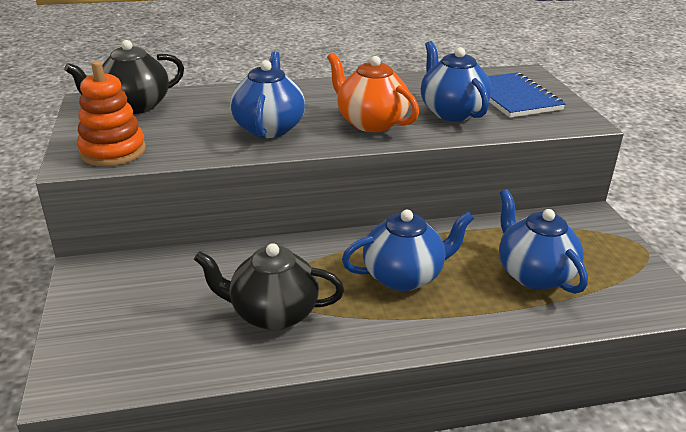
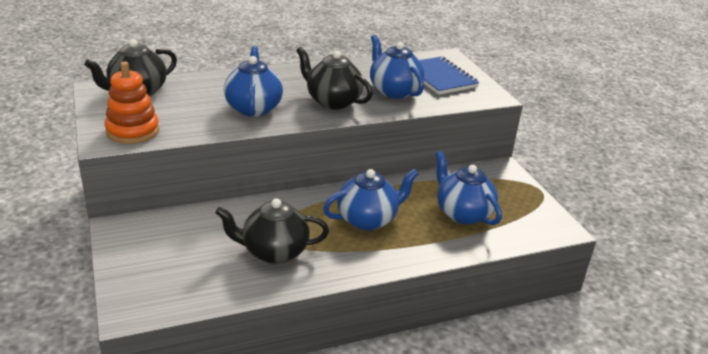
camera: 10 degrees left, 0 degrees up
(370, 122) = (332, 101): orange teapot -> black teapot

